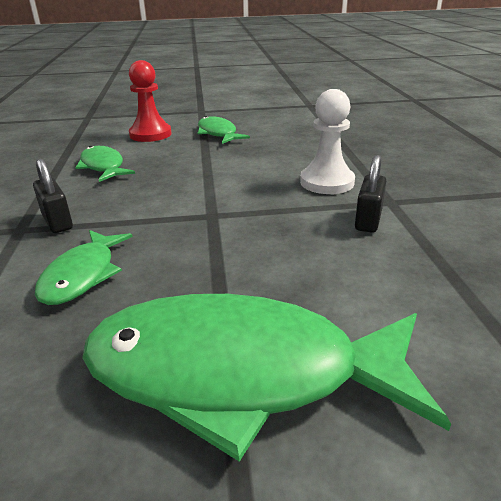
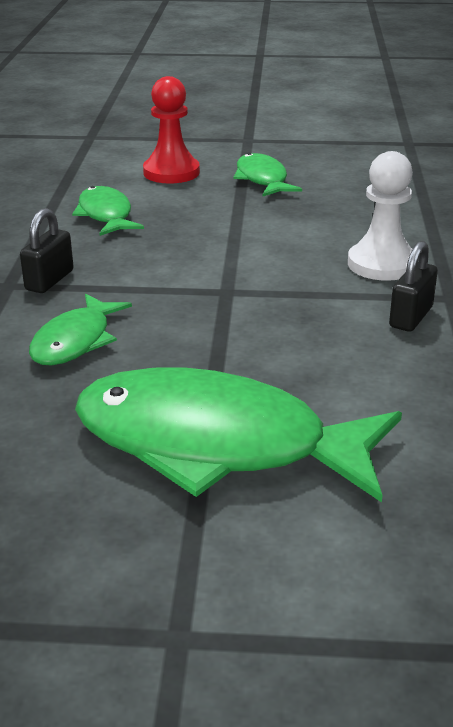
camera: 10 degrees right, 0 degrees up
(57, 222) = (49, 280): black padlock -> black padlock turned 45 degrees clockwise

